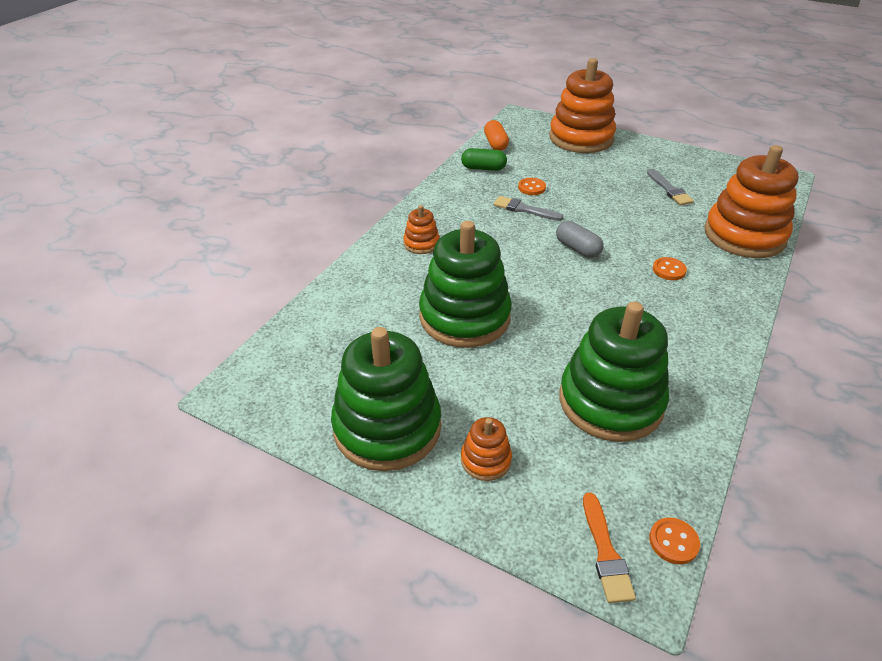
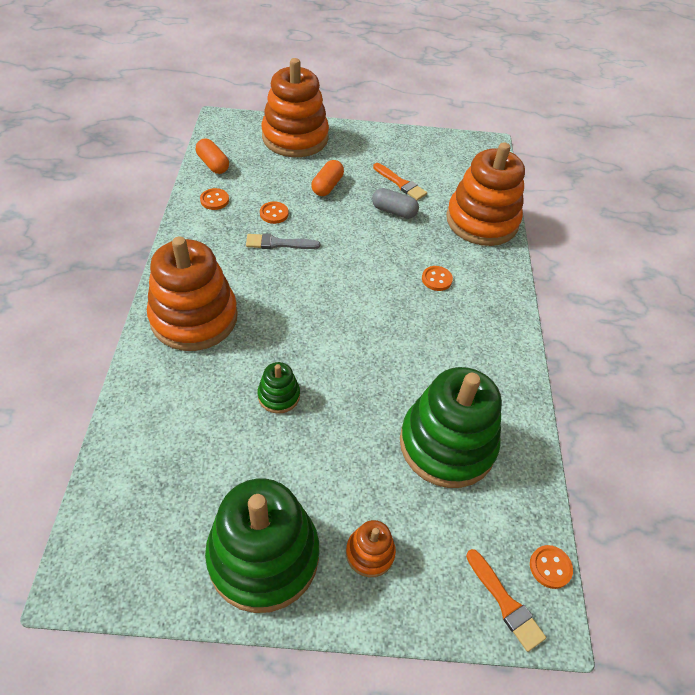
camera: 30 degrees left, 10 degrees up
(421, 243) = (194, 317): orange stacking toy -> orange stacking toy, size x2.22
(464, 317) = (279, 396): green stacking toy -> green stacking toy, size x0.45
(483, 168) = (214, 200): green capsule -> orange button
(577, 248) = (348, 278): grey capsule -> grey capsule (394, 211)
(593, 178) = (327, 186): none -> orange capsule
(669, 189) = (400, 183): grey brush -> orange brush

